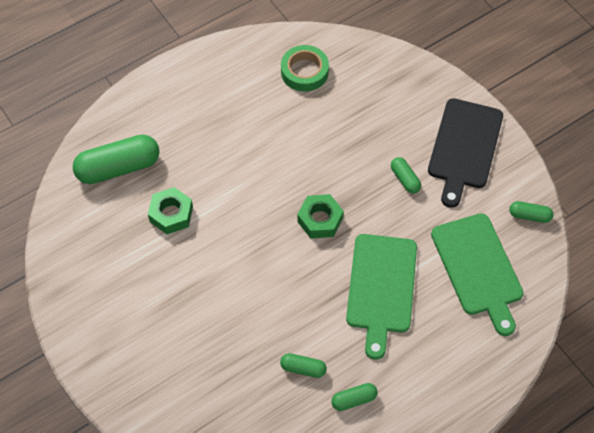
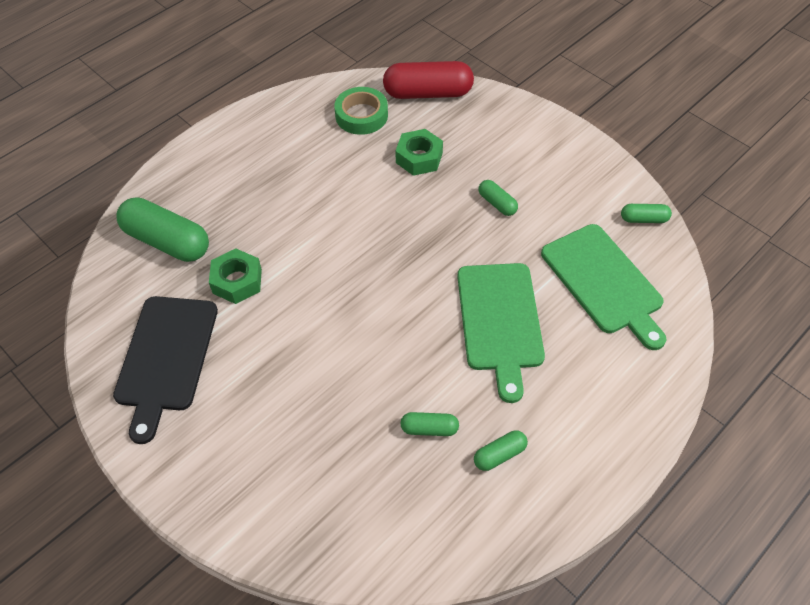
camera: 10 degrees left, 5 degrees down
(118, 168) = (167, 241): green capsule -> green capsule turned 60 degrees clockwise
(320, 220) = (412, 260): green nut -> green nut (419, 158)
(369, 58) = (428, 93): none -> red capsule
(464, 147) = (553, 163): black cutting board -> black cutting board (166, 358)

